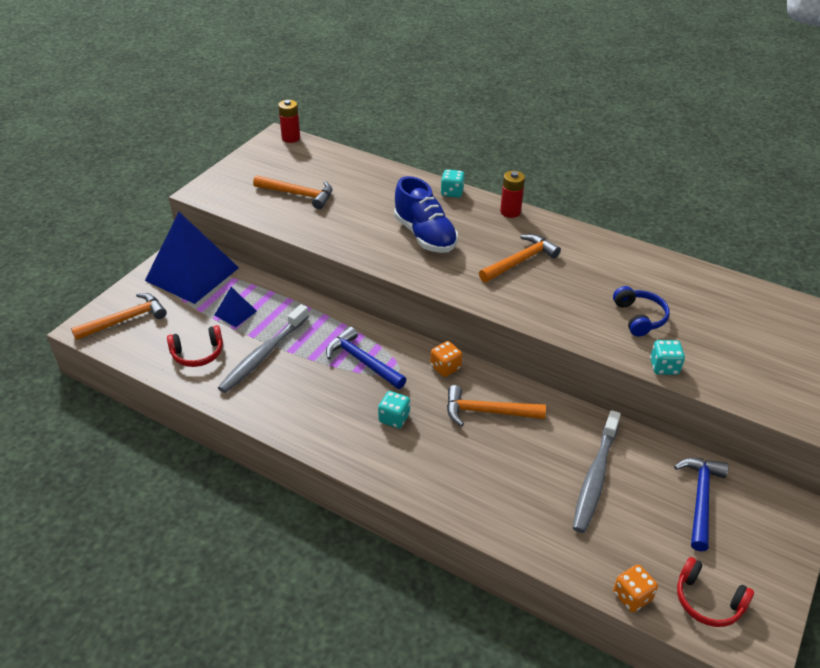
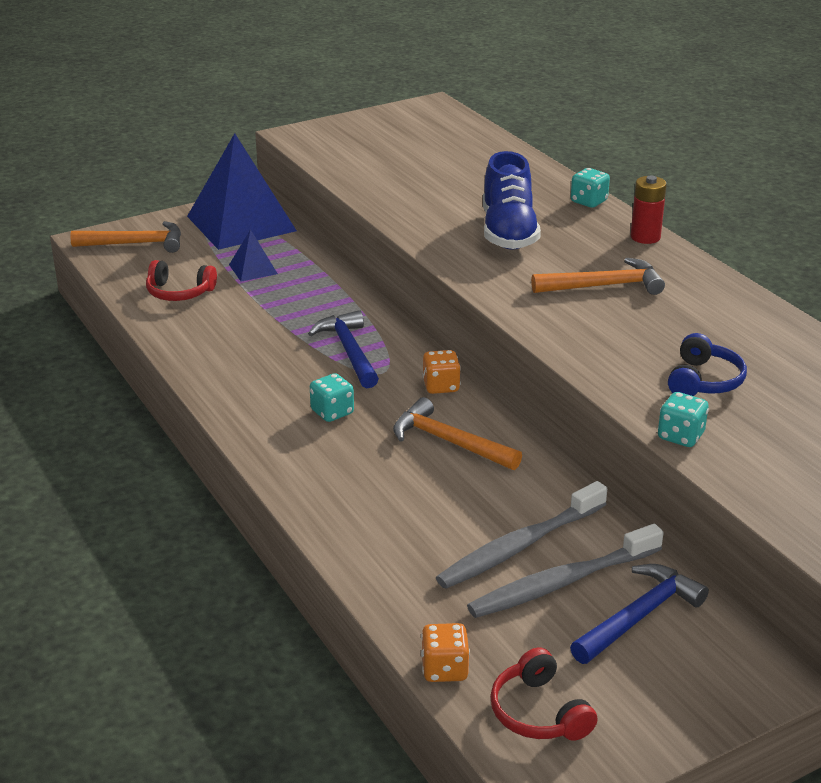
camera: 30 degrees right, 10 degrees down
(263, 355) = (246, 313): grey toothbrush -> grey toothbrush (562, 582)
(291, 138) = (445, 109): red battery -> none
(298, 194) = (398, 161): orange hammer -> none

